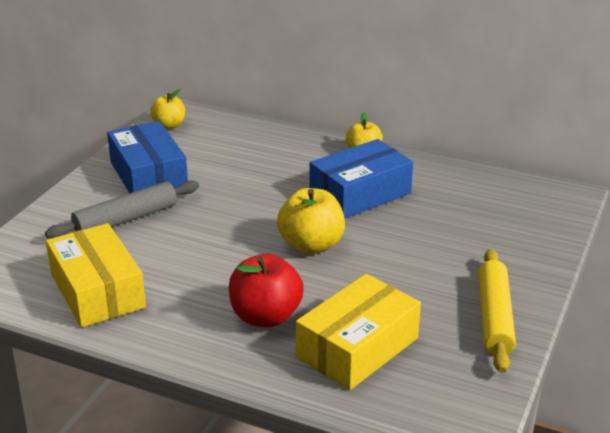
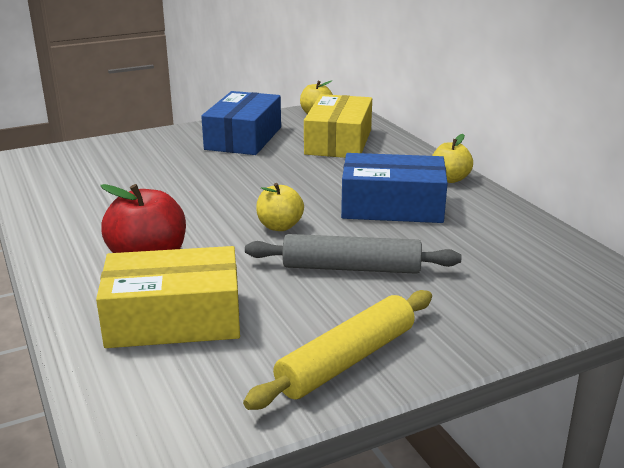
camera: 40 degrees right, 5 degrees down
(97, 291) = (75, 193): yellow box -> yellow box (338, 142)
(126, 219) = (177, 158): grey rolling pin -> grey rolling pin (351, 268)
(311, 245) = (279, 226): yellow apple -> yellow apple, size x0.63

